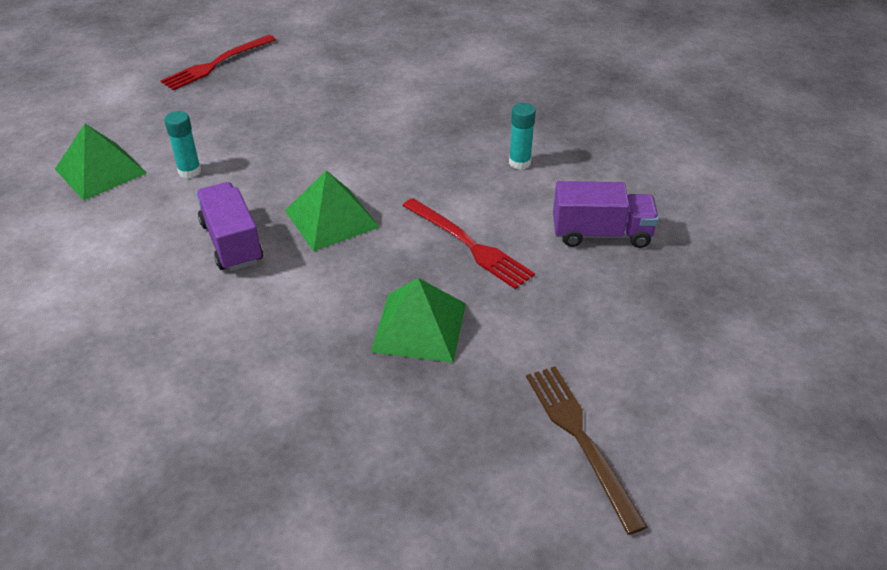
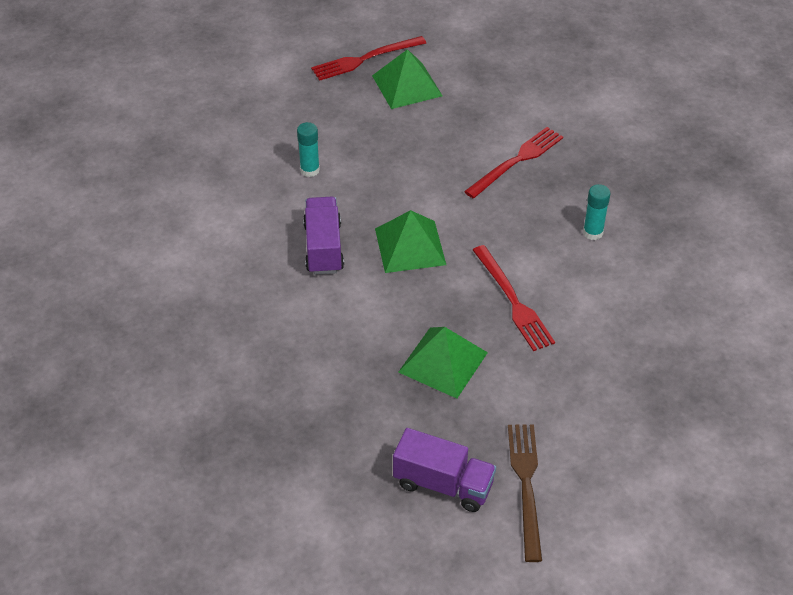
camera: 20 degrees right, 5 degrees up
(101, 171) = (239, 151): green pyramid -> green pyramid (407, 85)
(411, 118) = (516, 161): none -> red fork
(601, 234) = (630, 321): purple truck -> purple truck (443, 484)

